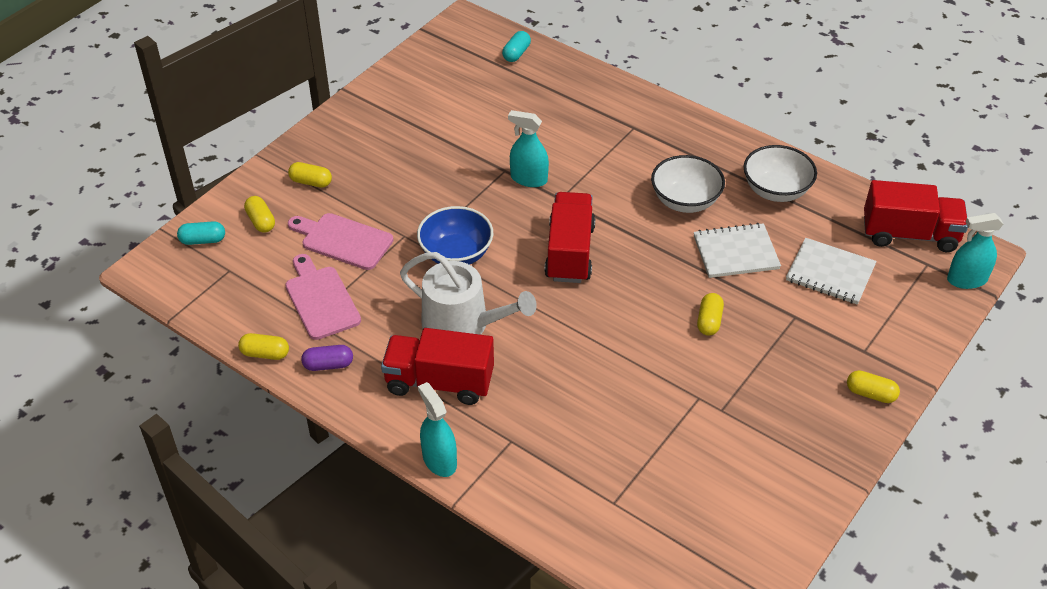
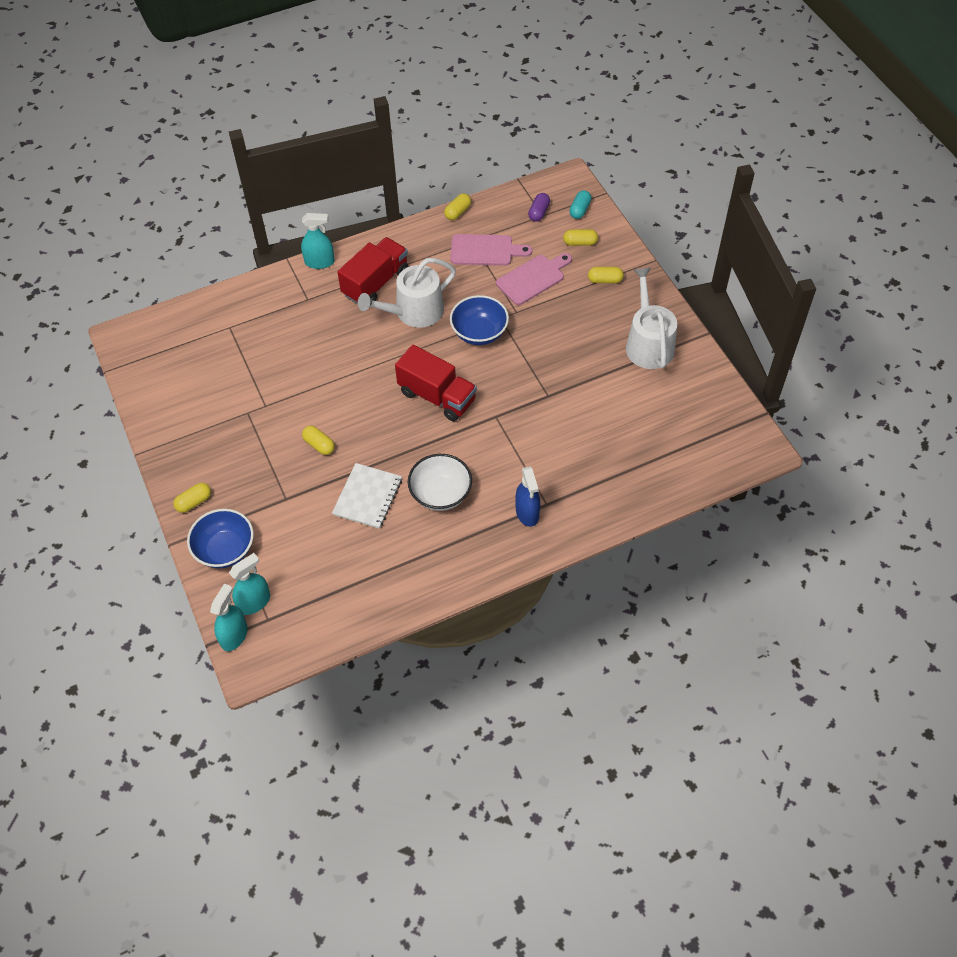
camera: 120 degrees right, 10 degrees up
(311, 182) = (605, 280): yellow capsule -> yellow capsule turned 45 degrees clockwise
(328, 365) = (427, 237): purple capsule -> purple capsule (539, 212)
(384, 123) = (648, 343): none -> white watering can
(516, 54) = (693, 466): turquoise capsule -> none
(528, 179) = (529, 406): turquoise spray bottle -> turquoise spray bottle (254, 602)
(654, 136) = (527, 513): none -> blue spray bottle
(776, 190) = (411, 563): white bowl -> none
(830, 273) = (306, 546): white notebook -> none
(894, 335) = (225, 550): none -> blue bowl
(909, 234) = (303, 628): red truck -> none

